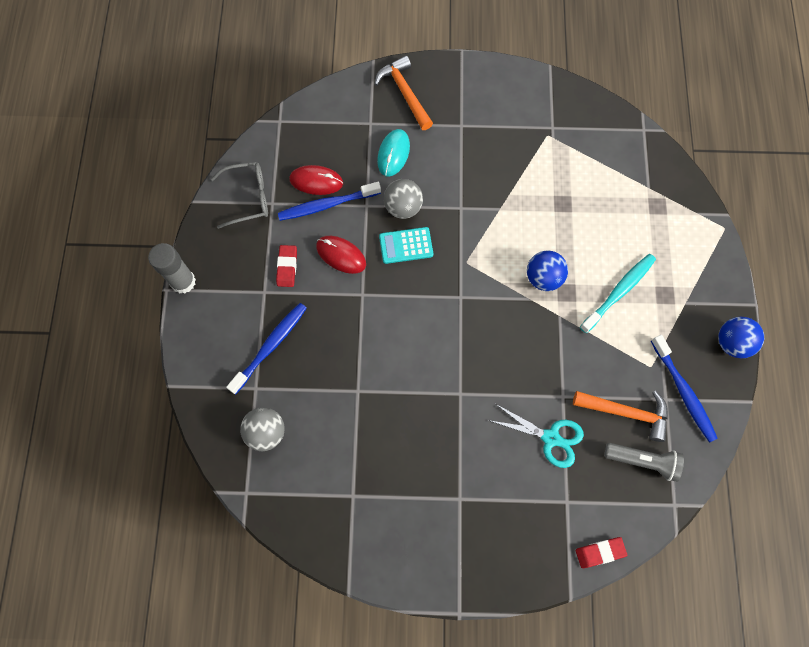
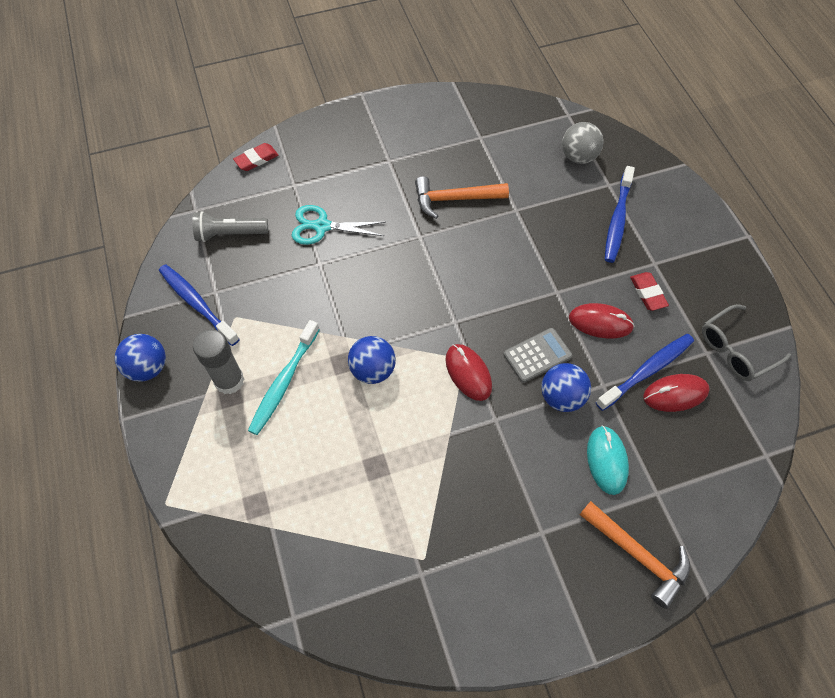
camera: 160 degrees right, 10 degrees down
(183, 282) = (738, 247): grey glue stick -> grey glue stick (229, 381)
(403, 207) = (561, 397): grey ball -> blue ball
(406, 246) = (537, 355): turquoise calculator -> grey calculator
(467, 250) = (468, 373): none -> red mouse
(626, 412) = (253, 268): orange hammer -> orange hammer (455, 199)

